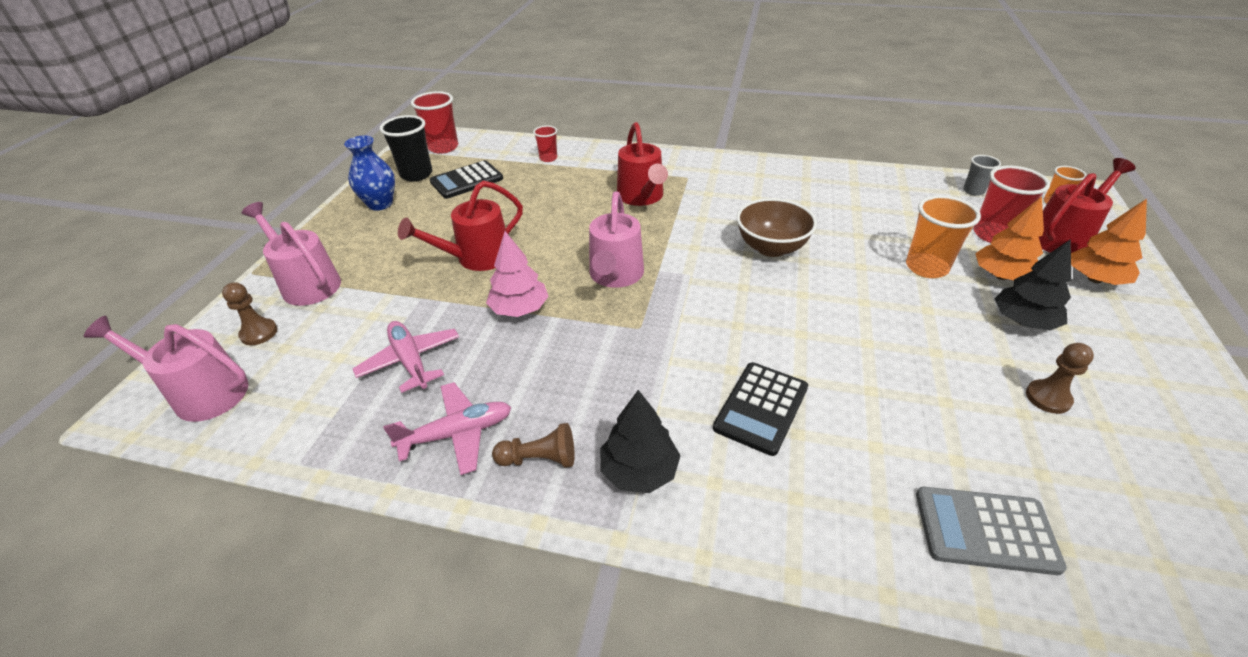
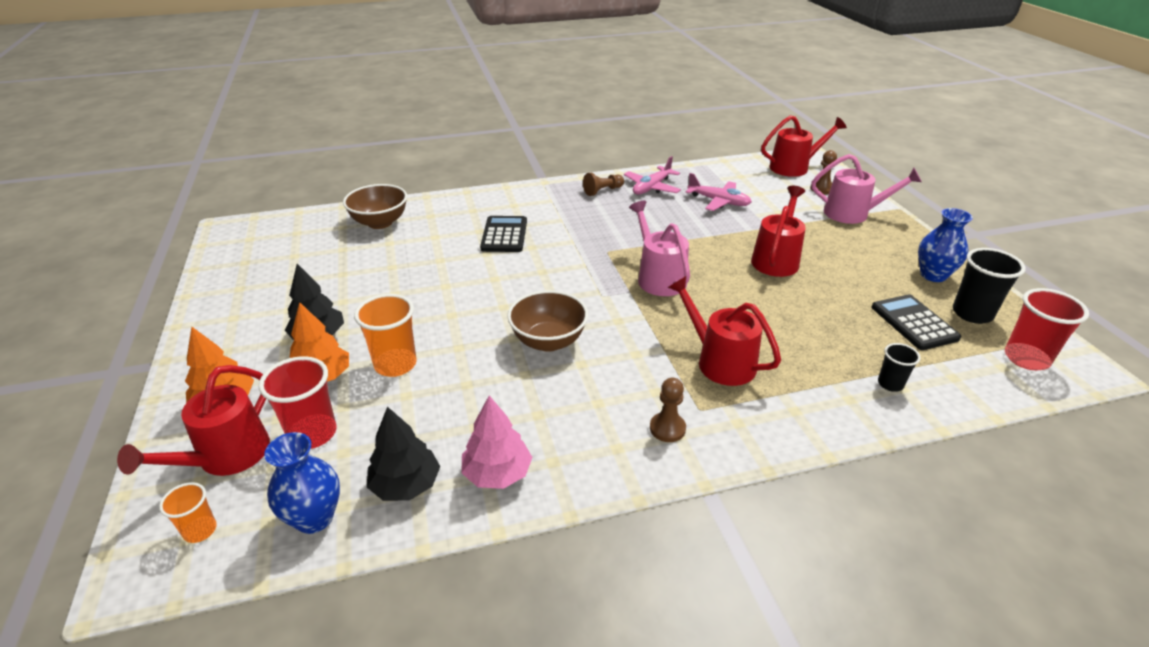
camera: 150 degrees right, 5 degrees down
(202, 393) = (794, 167): pink watering can -> red watering can
(467, 180) = (914, 323): black calculator -> black calculator turned 45 degrees counterclockwise
(519, 309) = (696, 239): pink tree -> pink tree (497, 473)
(548, 158) = (890, 384): red cup -> black cup
(639, 471) = (552, 199): black tree -> black tree (406, 485)
(973, 191) = (314, 518): grey cup -> blue vase
(985, 530) = (380, 222): grey calculator -> brown bowl
(1048, 398) = (322, 286): brown pawn -> brown pawn (667, 428)

